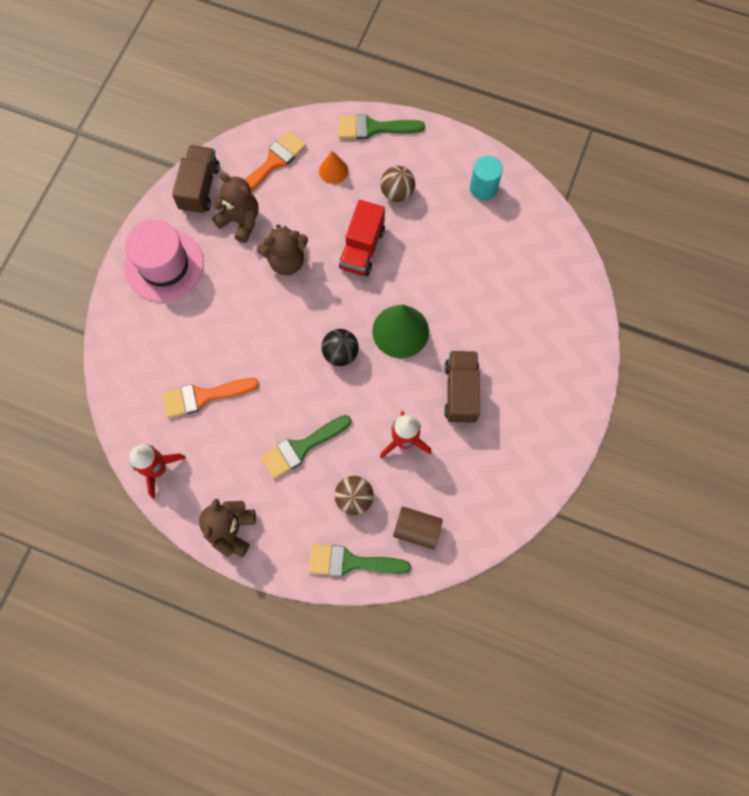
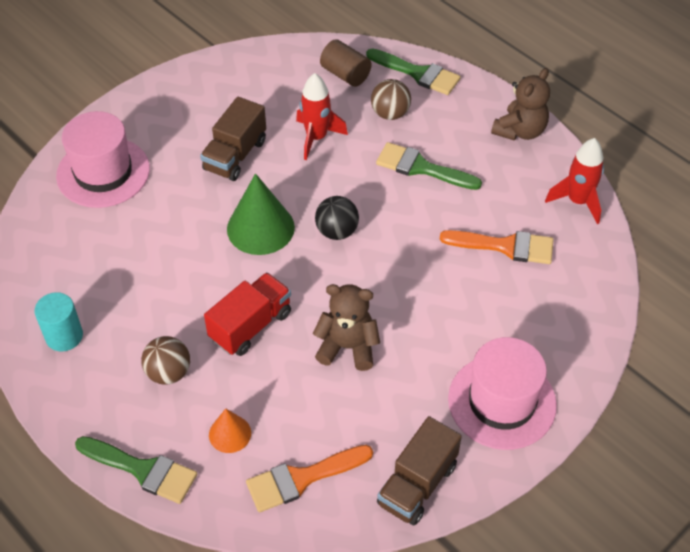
camera: 155 degrees left, 20 degrees down
(240, 221) = (382, 418): brown teddy bear -> none
(301, 447) = (421, 168): green brush -> green brush turned 150 degrees counterclockwise
(553, 328) = (103, 172): none -> pink hat

